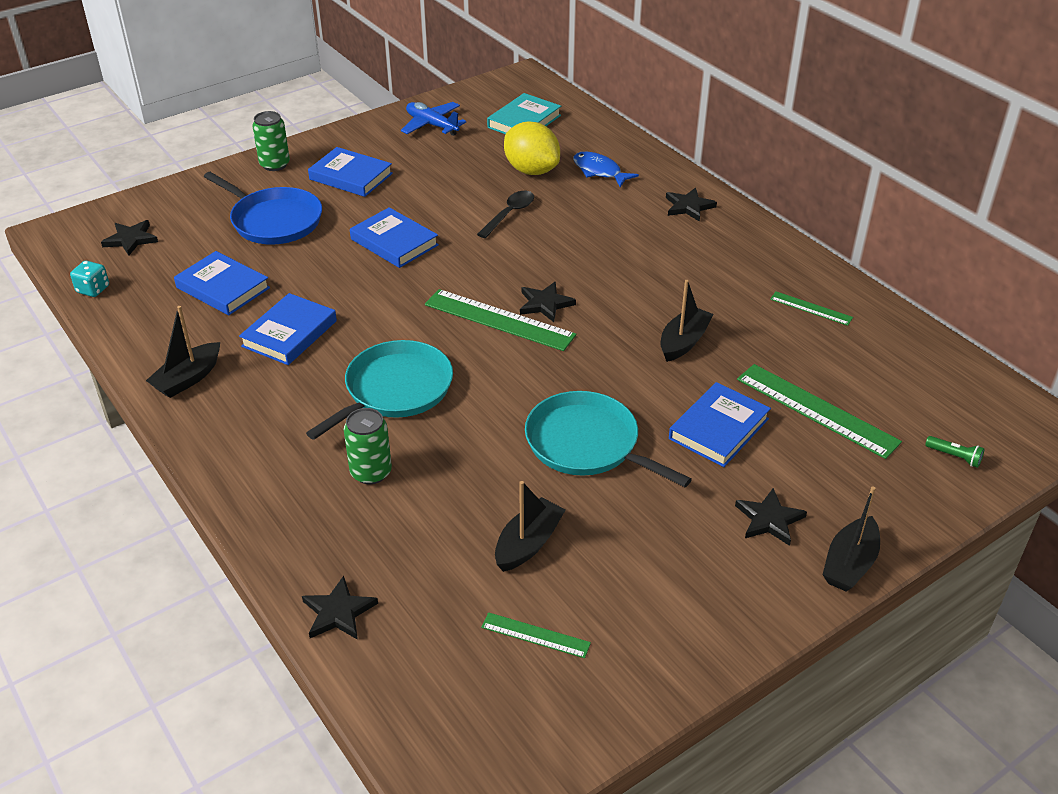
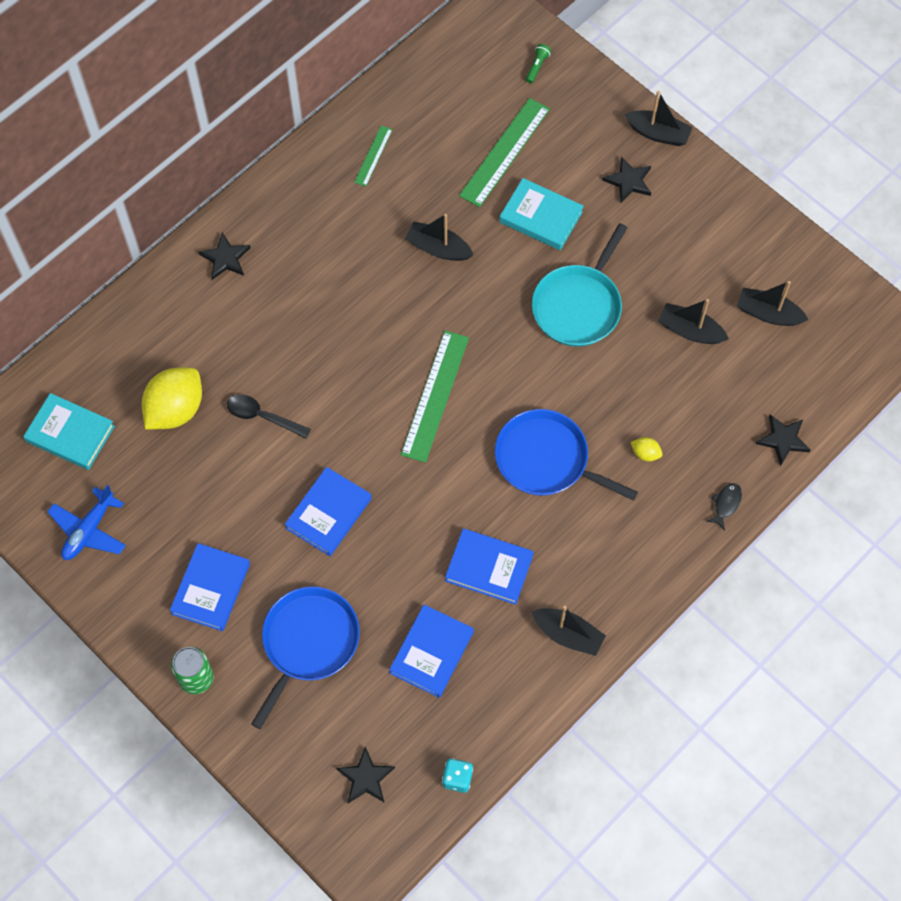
camera: 100 degrees left, 25 degrees up
(274, 535) = (726, 504): none -> black fish
(371, 472) = (645, 453): green can -> yellow lemon
(395, 390) = (546, 459): turquoise pan -> blue pan
(535, 635) = (768, 313): green ruler -> black boat
(545, 304) = (405, 362): black star -> none
(599, 171) = (169, 344): blue fish -> none
(718, 429) = (541, 217): blue book -> turquoise book

